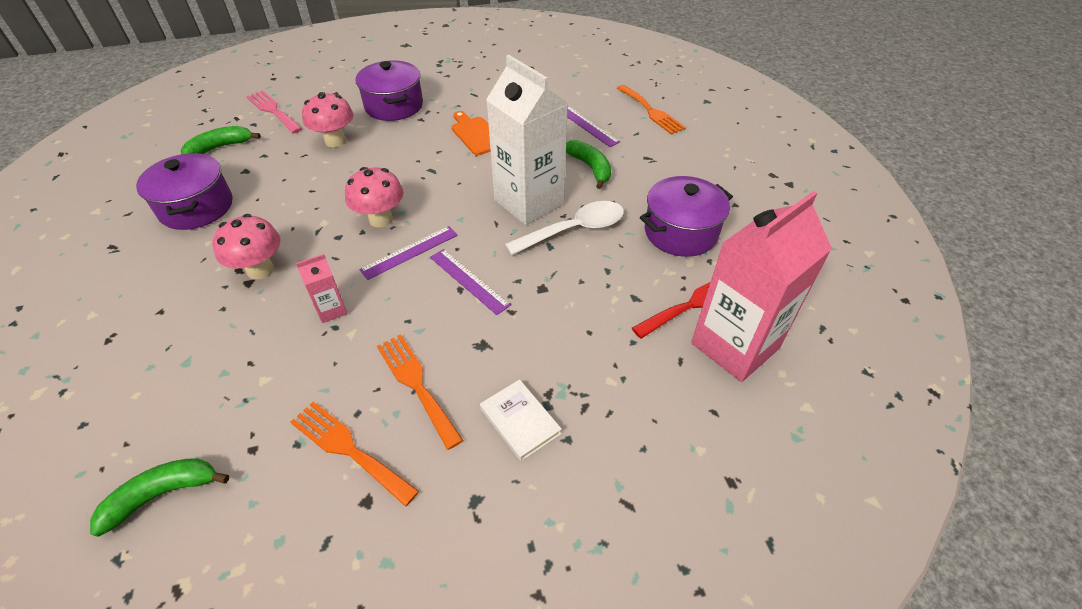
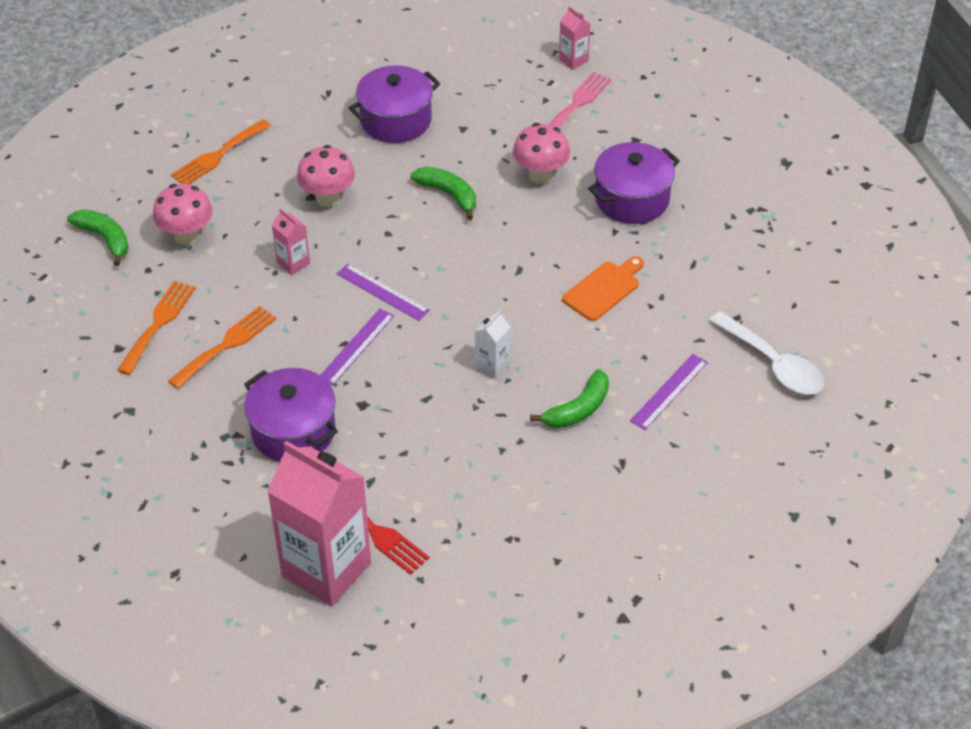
camera: 75 degrees right, 0 degrees up
(220, 147) = (493, 94): green banana -> green banana (448, 194)
(223, 103) = (573, 60): none -> pink carton
(381, 219) = (423, 255): pink mushroom -> pink mushroom (187, 236)
(520, 421) = (205, 421): white book -> none
(529, 202) = (492, 366): white carton -> white carton, size x0.43
(574, 230) = (458, 414): white spoon -> white spoon (773, 364)
(651, 111) = (735, 454): orange fork -> orange fork (218, 155)
(680, 232) = (486, 510): purple pot -> purple pot (293, 431)

